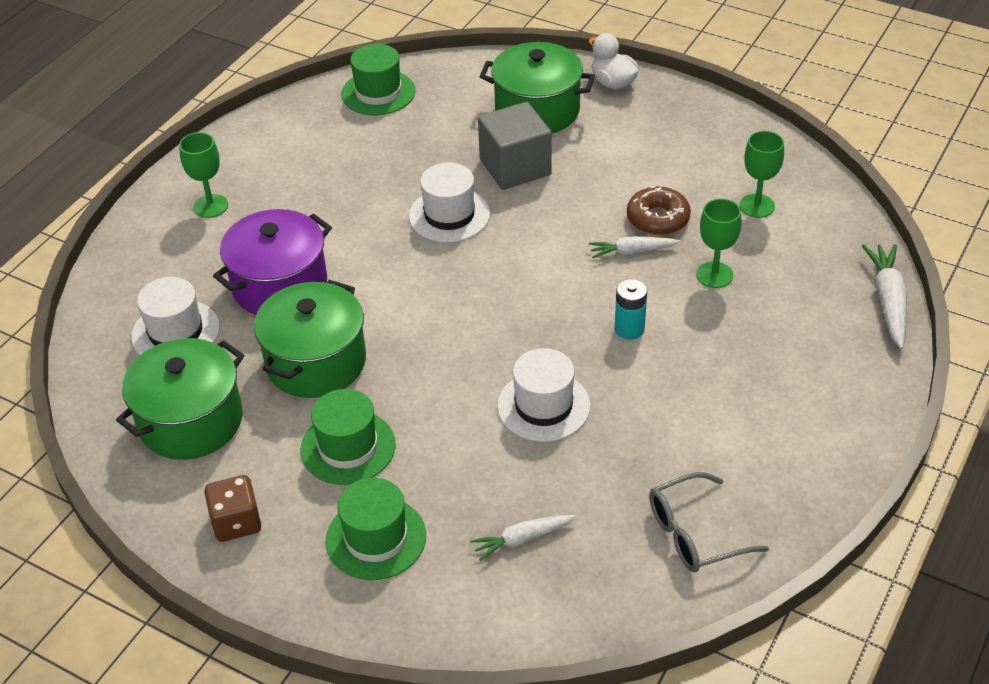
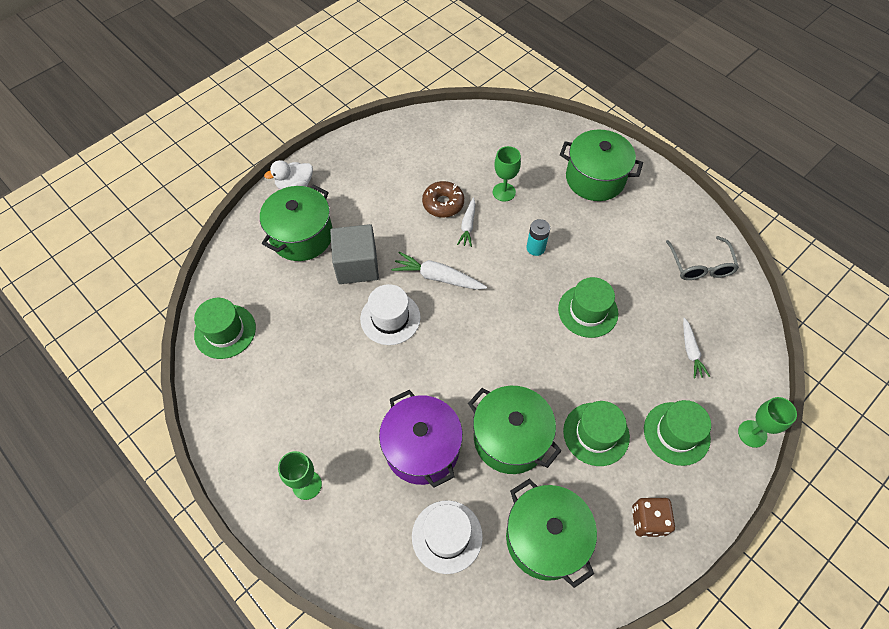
camera: 75 degrees left, 15 degrees up
(543, 406) = (588, 311): white hat -> green hat
(757, 206) = (451, 152): green goblet -> green goblet (752, 433)
(804, 372) = (595, 178): none -> green pot
(888, 301) = (552, 124): white carrot -> white carrot (438, 277)

